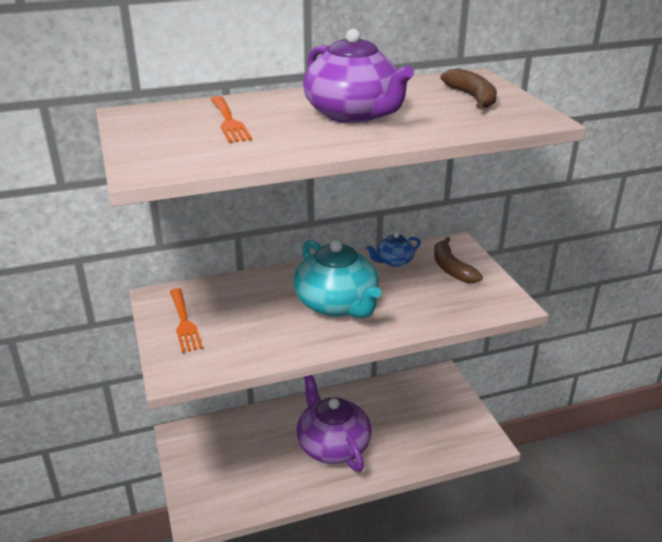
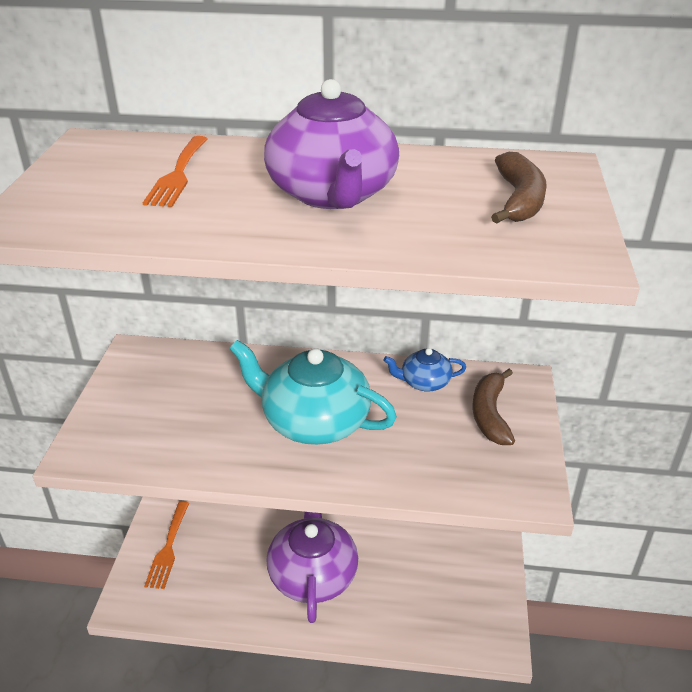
camera: 25 degrees right, 5 degrees up
(184, 323) = (136, 392): orange fork -> orange fork (168, 548)
(337, 304) = (314, 421): turquoise teapot -> turquoise teapot turned 120 degrees clockwise

